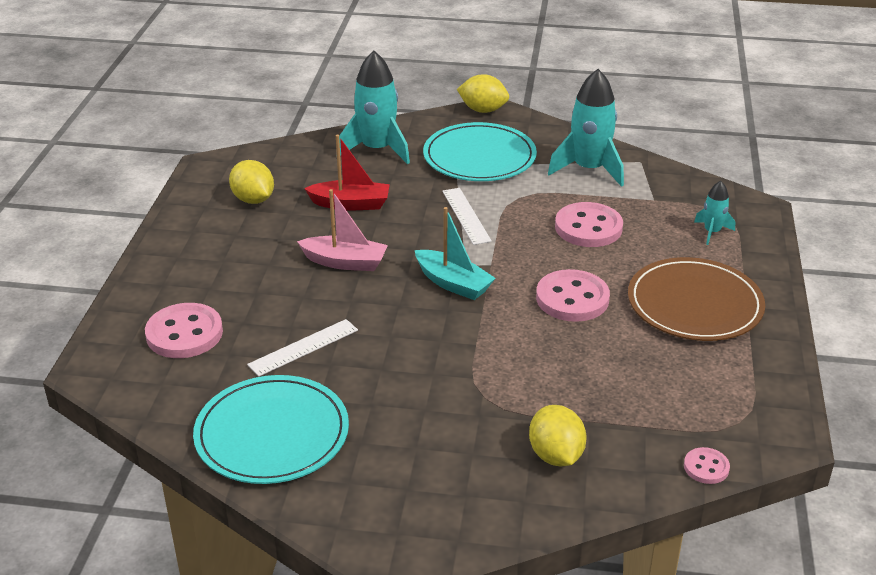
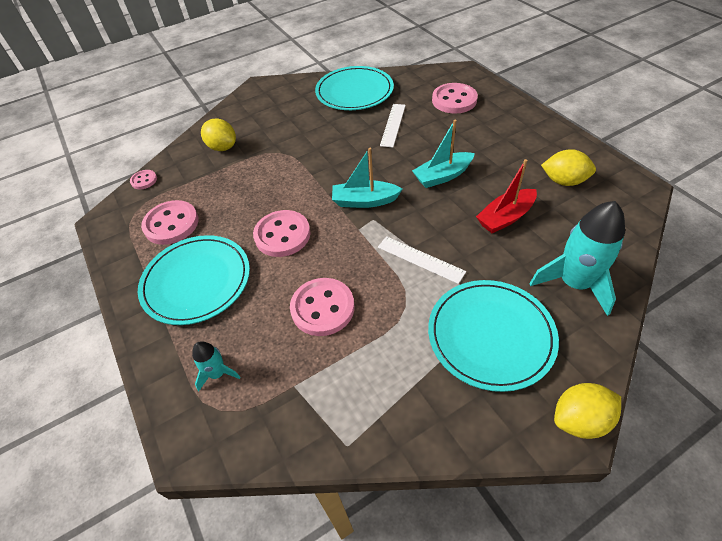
camera: 145 degrees right, 15 degrees up
(345, 262) = (442, 176): pink boat -> turquoise boat
(588, 169) = (384, 390): turquoise rocket -> none
(694, 304) = (196, 281): brown plate -> turquoise plate
(694, 379) = (171, 224): none -> pink button

